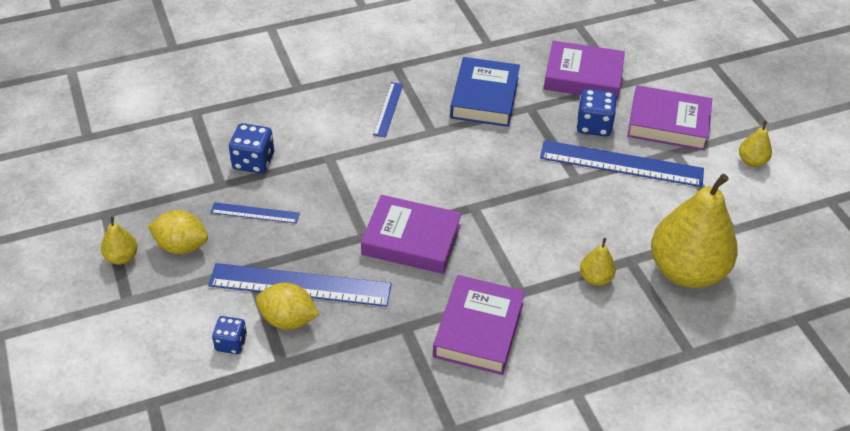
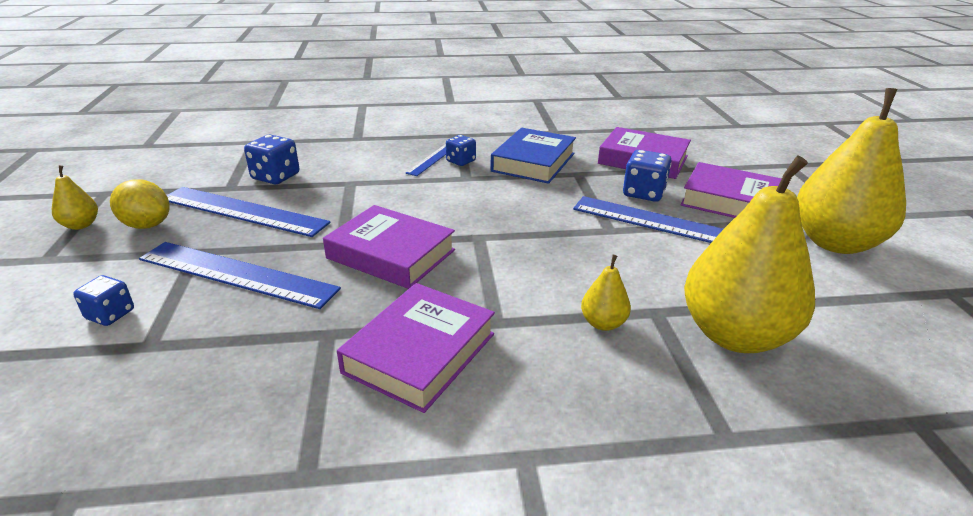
camera: 15 degrees right, 15 degrees down
(255, 213) = (243, 211): blue ruler -> blue ruler, size x1.94
(288, 320) = (195, 303): yellow lemon -> none
(416, 108) = (461, 161): none -> blue dice
(751, 161) = (835, 243): yellow pear -> yellow pear, size x2.36

